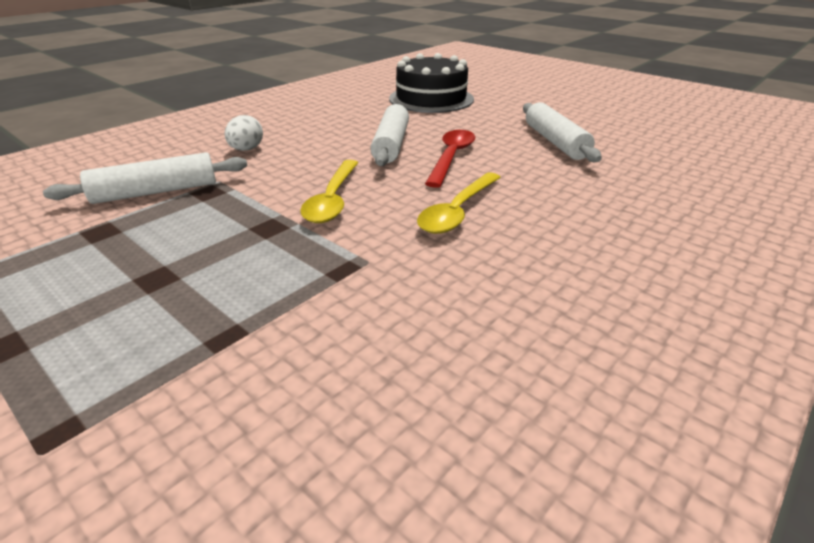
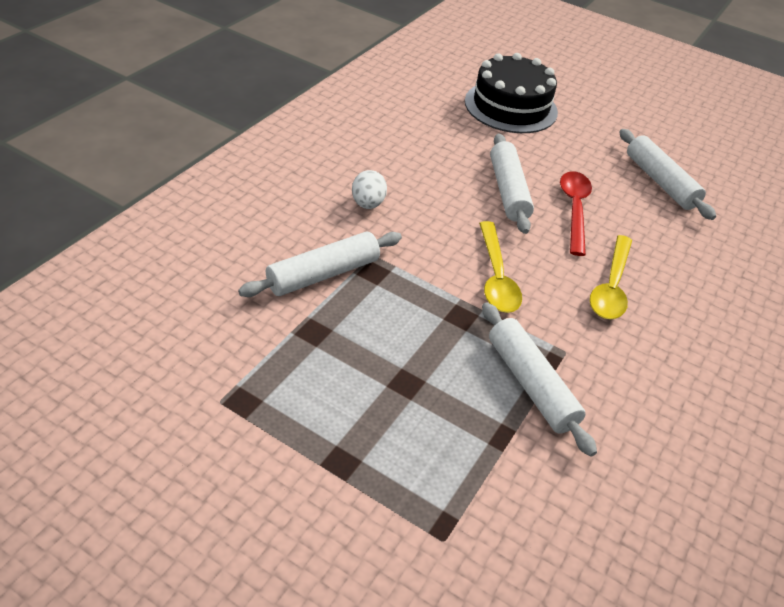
camera: 15 degrees left, 10 degrees up
(303, 288) = (530, 384): none -> white rolling pin

